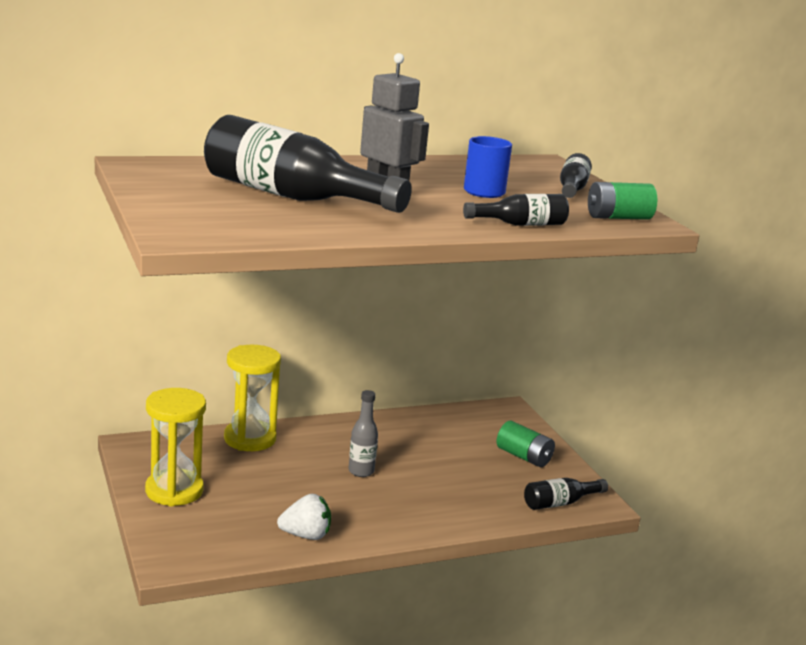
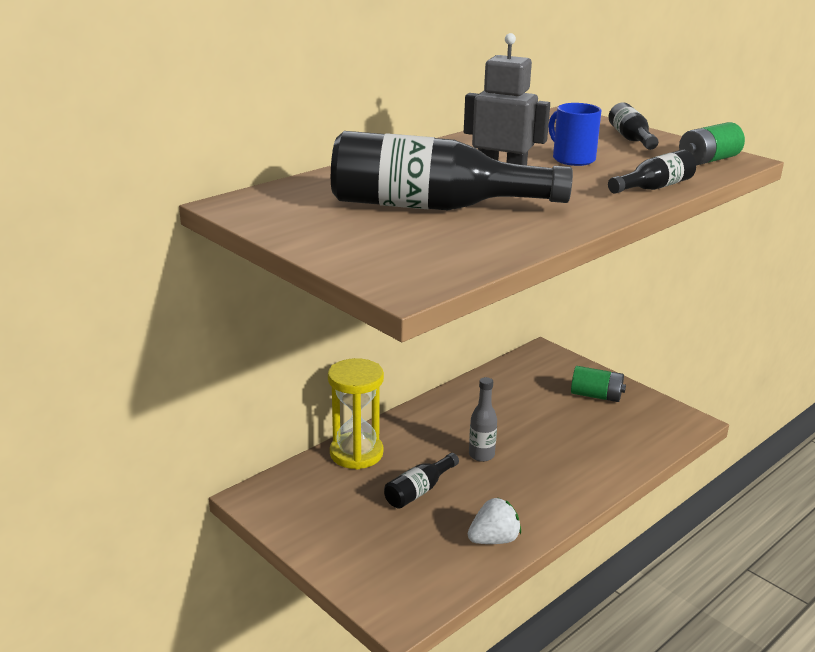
camera: 20 degrees left, 5 degrees up
(174, 491) = (336, 535): yellow hourglass -> none
(560, 503) = (662, 432): black bottle -> black bottle (419, 491)

